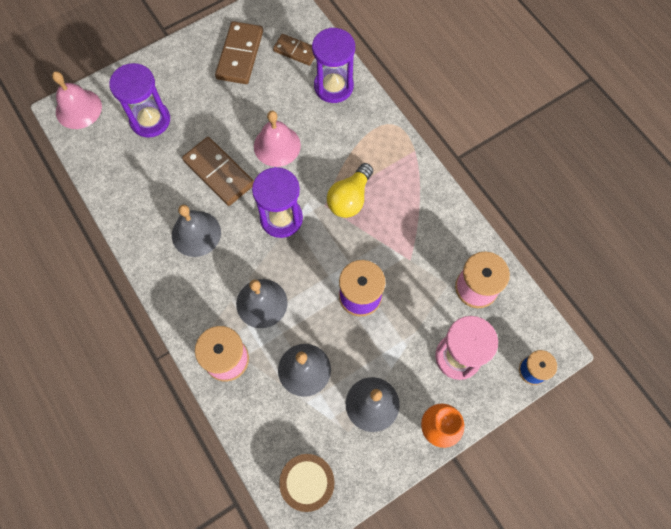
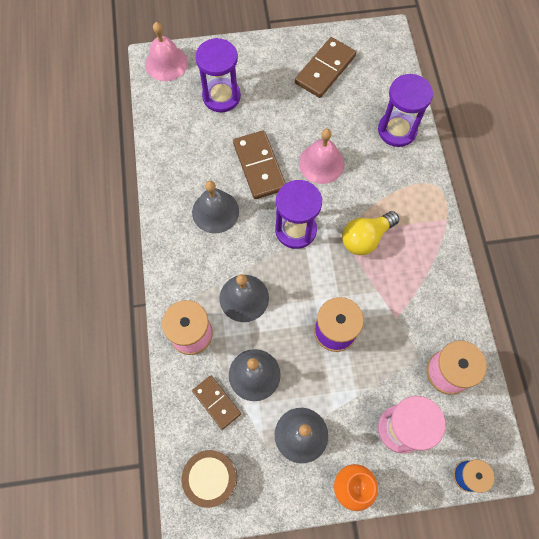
camera: 25 degrees right, 0 degrees up
(296, 51) = (377, 85): brown domino -> brown domino (216, 402)

